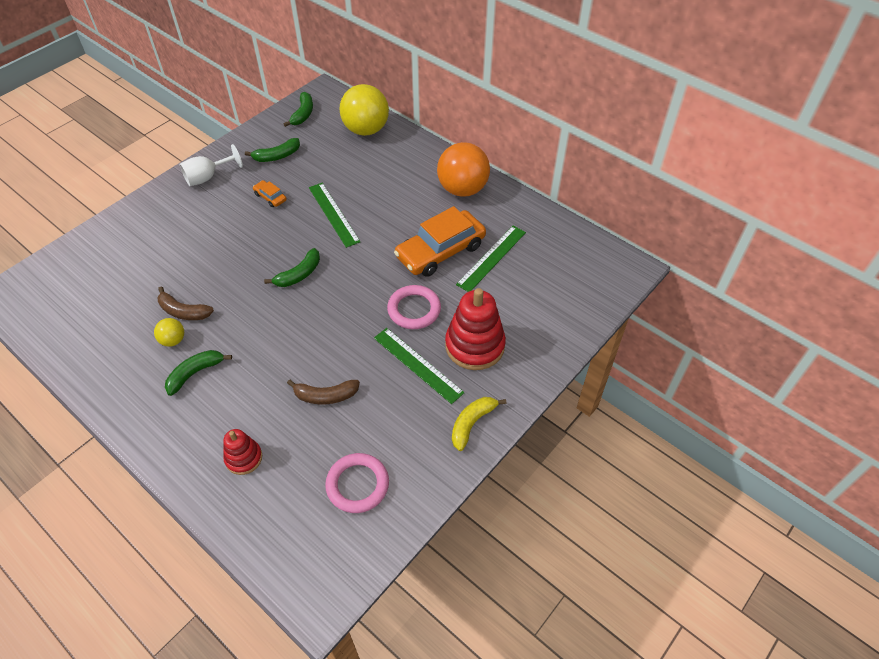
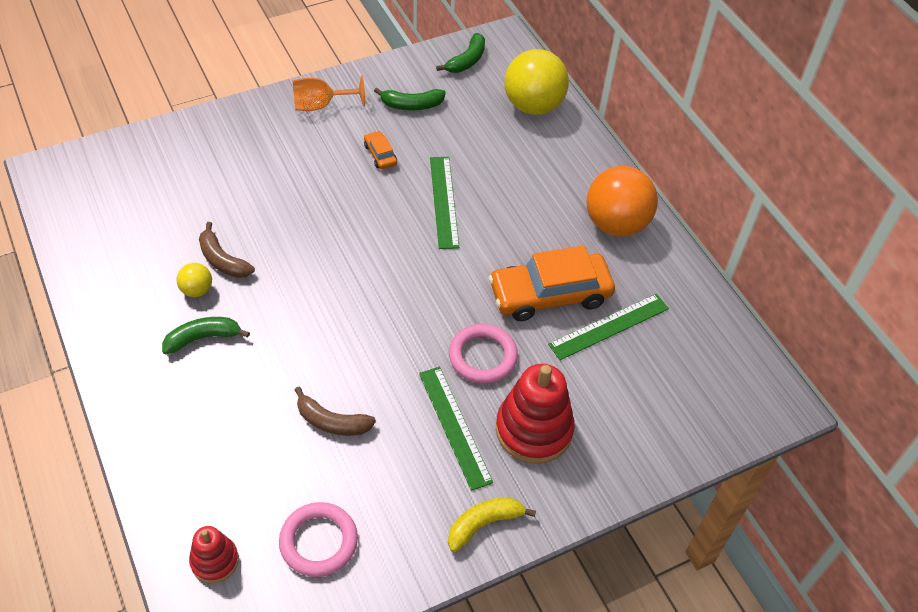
camera: 20 degrees right, 0 degrees up
(208, 177) = (321, 105): white goblet -> orange goblet
(243, 458) = (210, 458): red stacking toy -> red stacking toy (214, 561)
(299, 274) = (369, 263): green banana -> none

